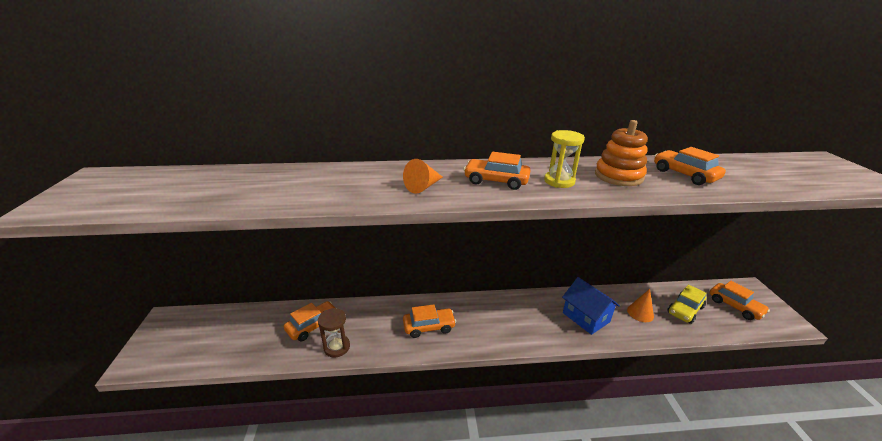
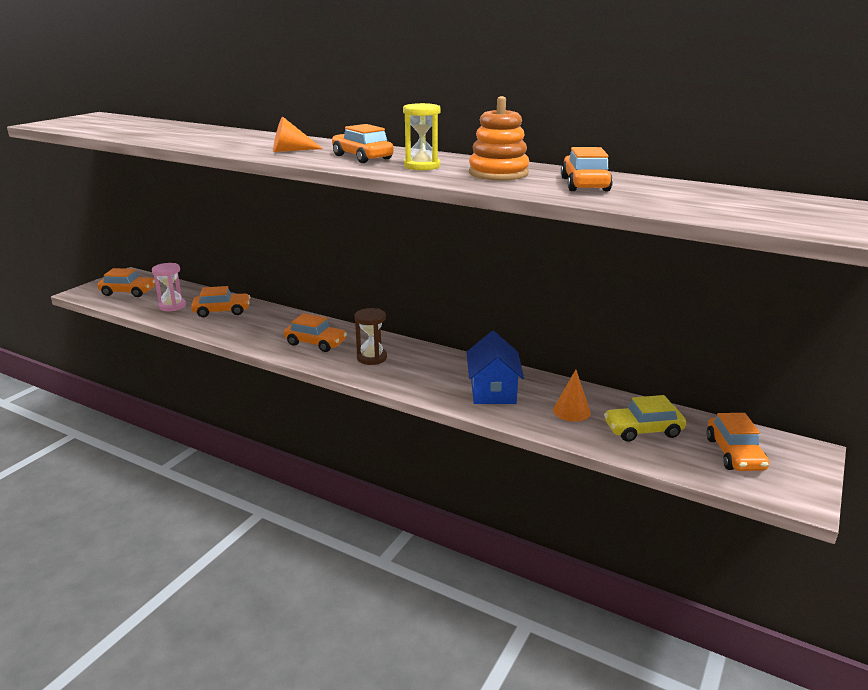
camera: 35 degrees right, 5 degrees down
(189, 341) = (128, 292): none -> orange car
(258, 339) = (172, 306): none -> pink hourglass
(337, 347) = (221, 329): brown hourglass -> brown hourglass (372, 358)

